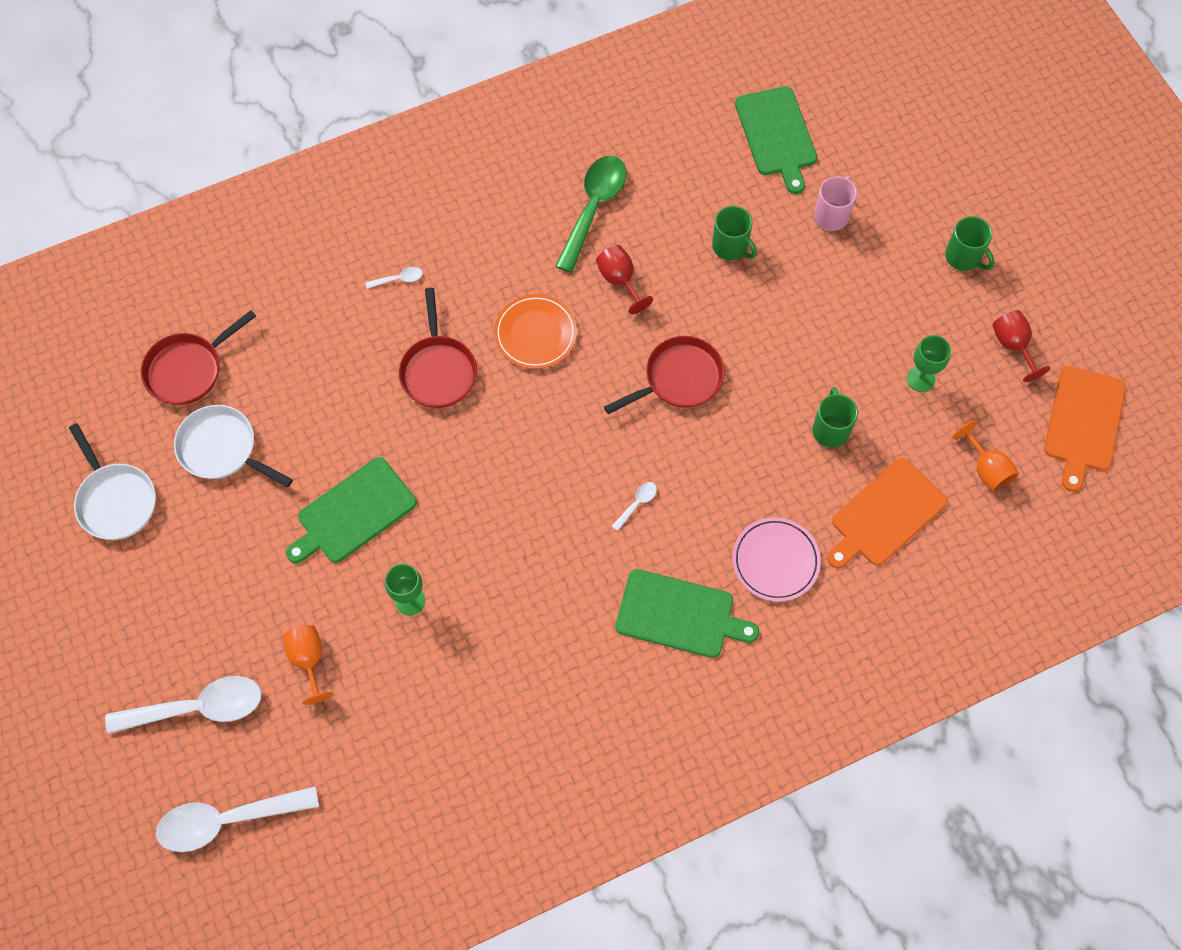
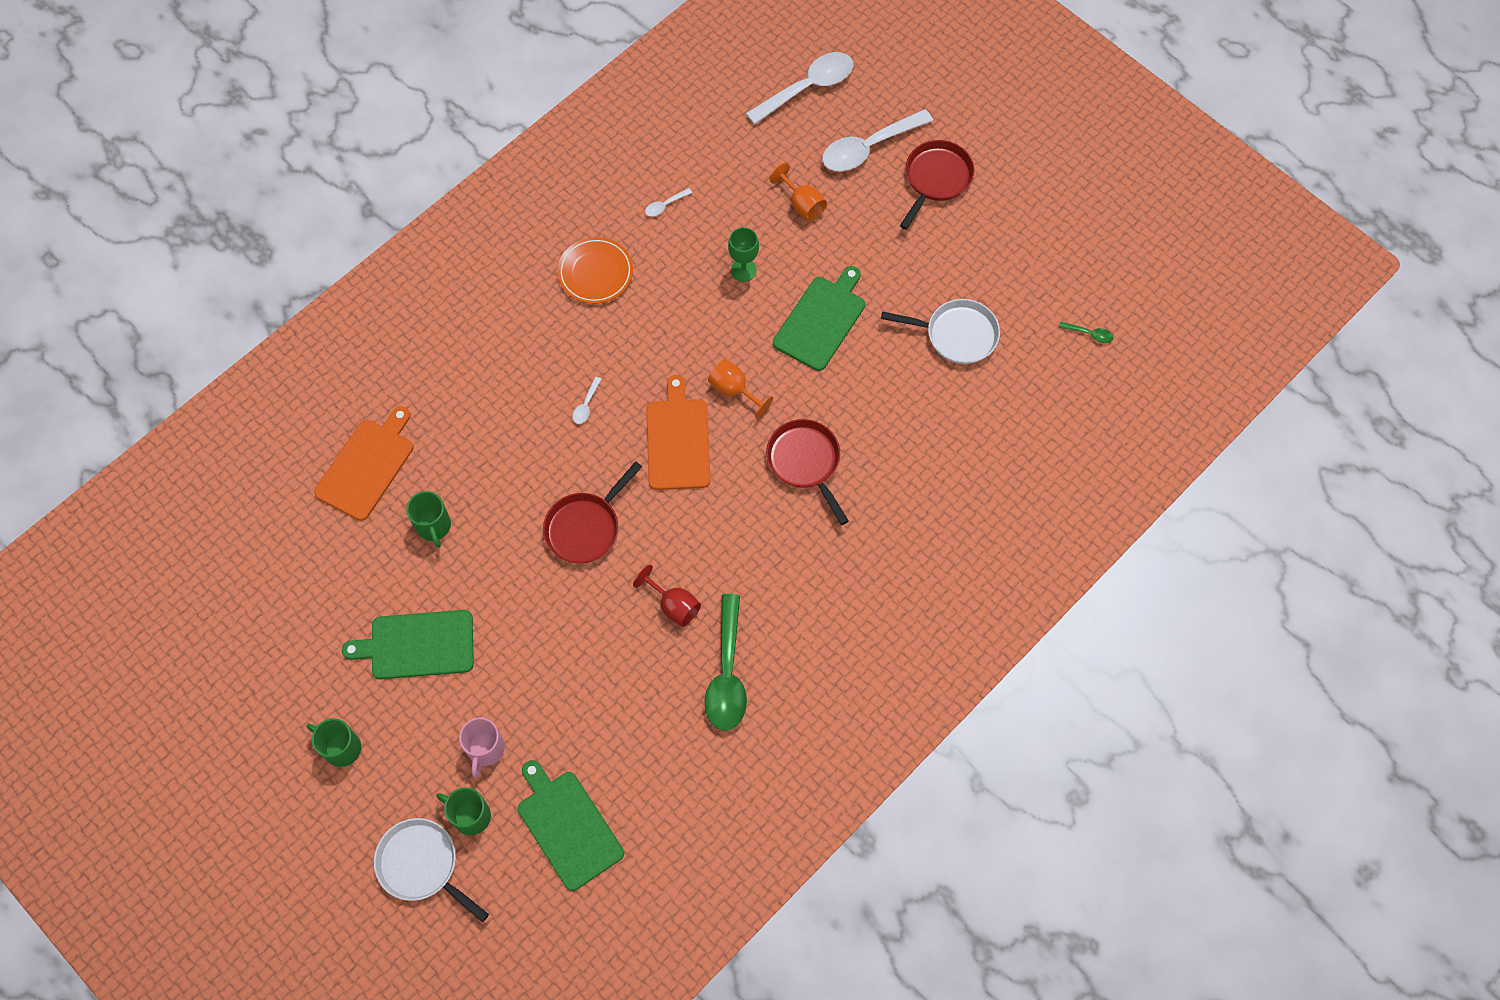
camera: 160 degrees right, 0 degrees up
(89, 403) = (1089, 334): none -> green spoon
(115, 500) = (1019, 267): white pan -> white pan (422, 865)
(188, 369) = (1023, 390): red pan -> red pan (936, 179)
(399, 279) = (881, 535): white spoon -> white spoon (665, 205)
(535, 334) = (732, 525): orange plate -> orange plate (595, 273)
(679, 615) = (521, 329): green cutting board -> green cutting board (418, 645)
(731, 247) = (577, 678): green mug -> green mug (470, 815)
(775, 561) = (453, 397): pink plate -> none
(920, 379) = (360, 603): green goblet -> none
(986, 469) = (283, 536): orange goblet -> orange goblet (734, 390)
(1012, 345) = (277, 667): red goblet -> none
(1083, 422) = (198, 611): orange cutting board -> orange cutting board (678, 440)

